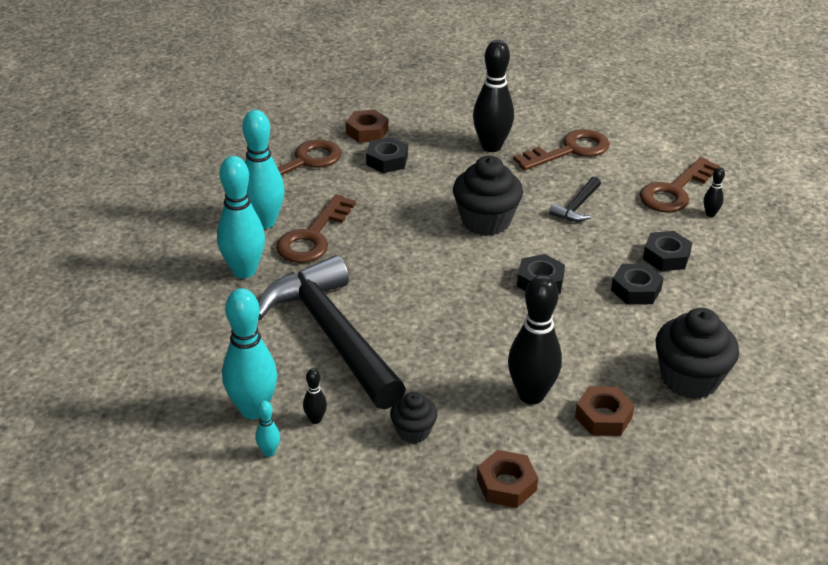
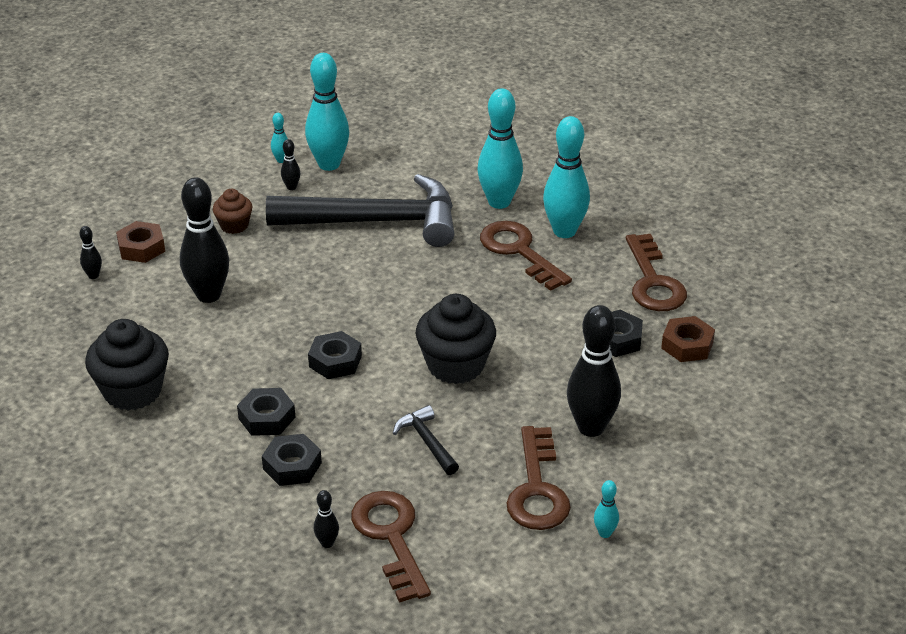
camera: 120 degrees right, 0 degrees up
(413, 431) = (234, 225): black cupcake -> brown cupcake
(578, 118) = (605, 533): none -> turquoise bowling pin
(580, 497) = (93, 276): none -> black bowling pin
(603, 417) = (148, 322): brown nut -> none

